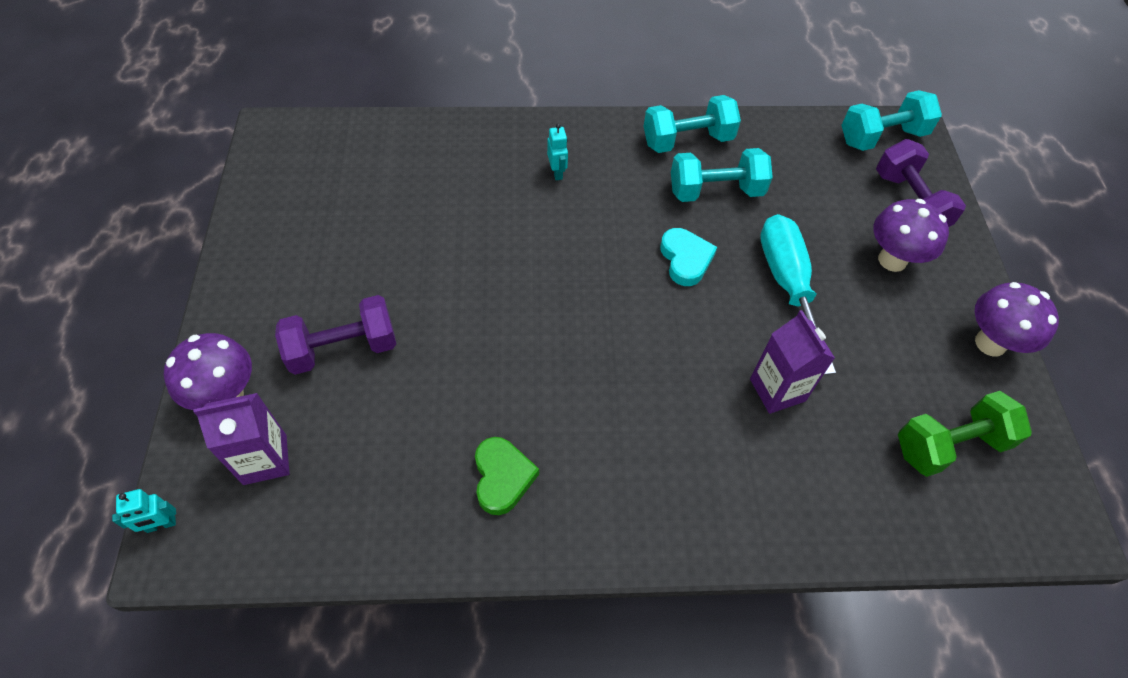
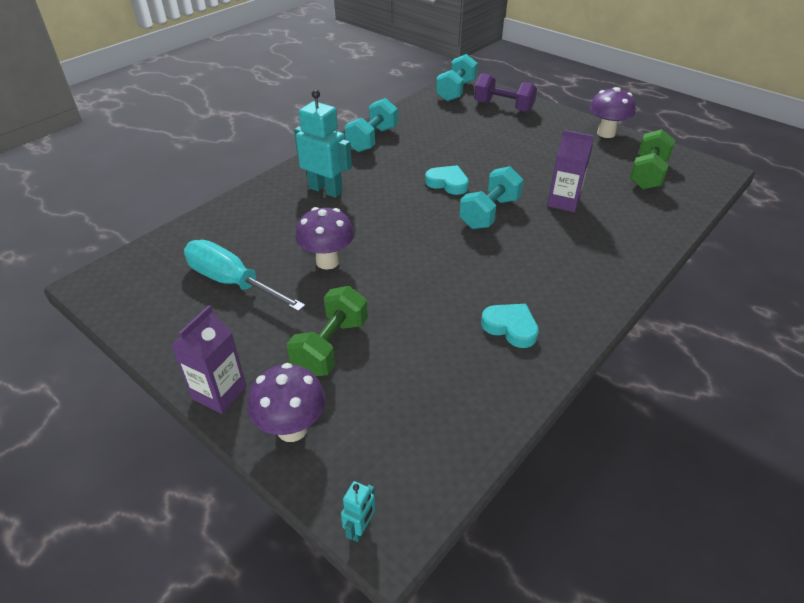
camera: 45 degrees left, 15 degrees down
(265, 459) = (372, 435): purple carton -> purple carton (219, 393)
(343, 348) = (331, 346): purple dumbbell -> green dumbbell
(502, 477) = (510, 327): green heart -> turquoise heart
(557, 172) = (325, 190): turquoise robot -> turquoise robot, size x2.14
(715, 191) = (418, 150): turquoise dumbbell -> turquoise dumbbell (489, 213)
(787, 285) = (505, 163): turquoise screwdriver -> turquoise screwdriver (232, 282)
(892, 260) = (529, 129): purple mushroom -> purple mushroom (327, 261)

